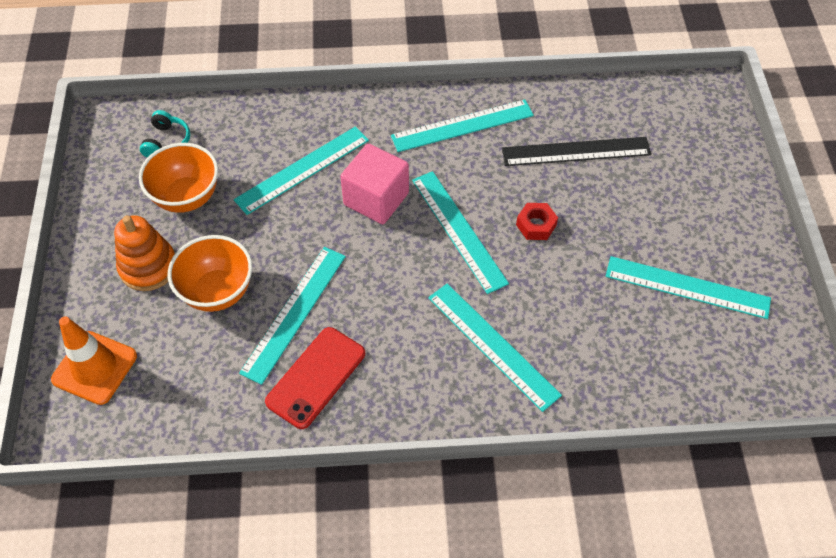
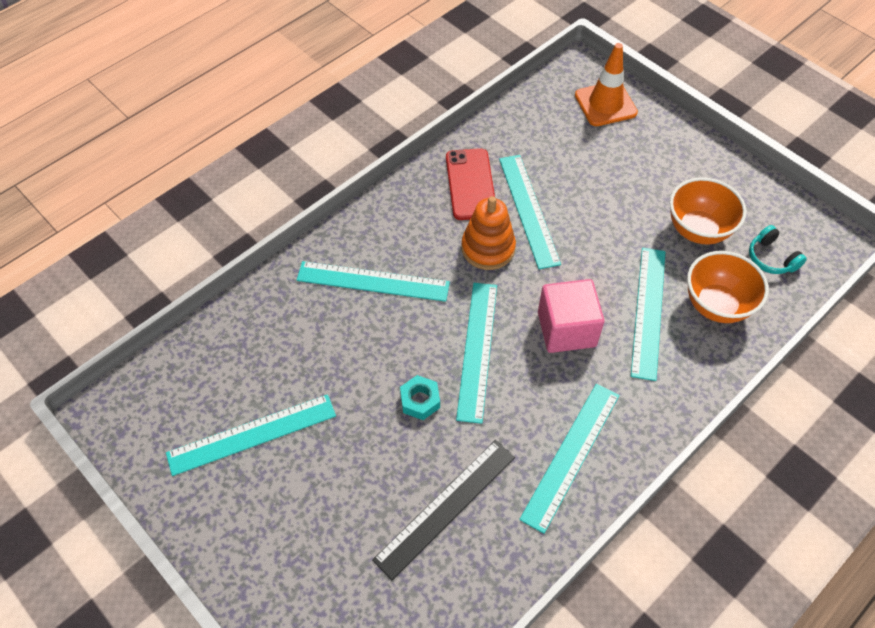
camera: 140 degrees right, 0 degrees up
(148, 267) = (655, 172): orange stacking toy -> orange stacking toy (488, 248)
(217, 292) = (593, 188): orange bowl -> orange bowl (716, 305)
(458, 230) = (477, 350): turquoise ruler -> turquoise ruler turned 75 degrees clockwise
(536, 225) = (420, 400): red nut -> turquoise nut

